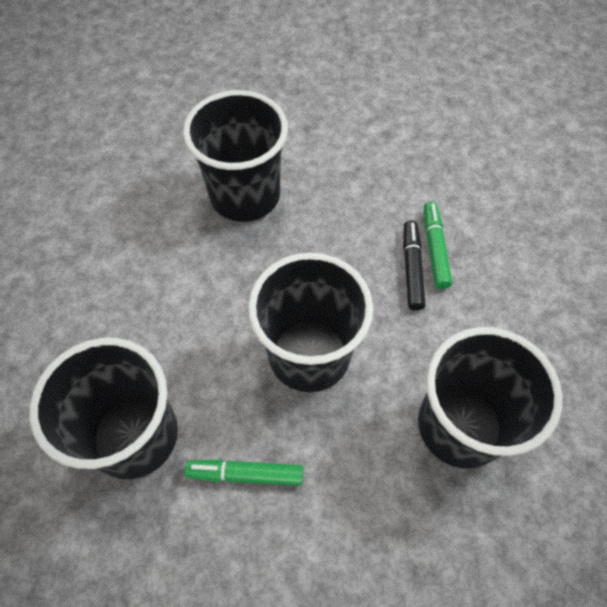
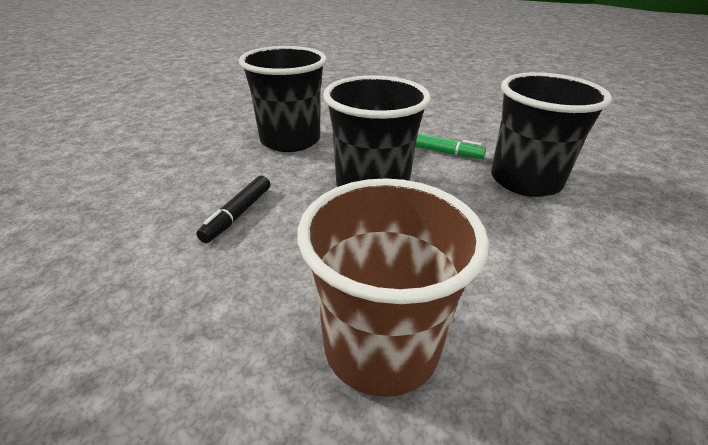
camera: 160 degrees left, 25 degrees down
(245, 196) = (381, 347): black cup -> brown cup
(435, 249) = (199, 222): green marker -> none

